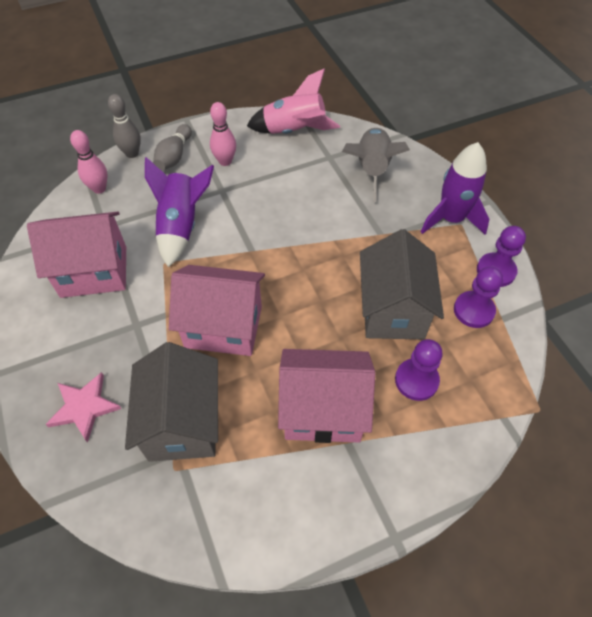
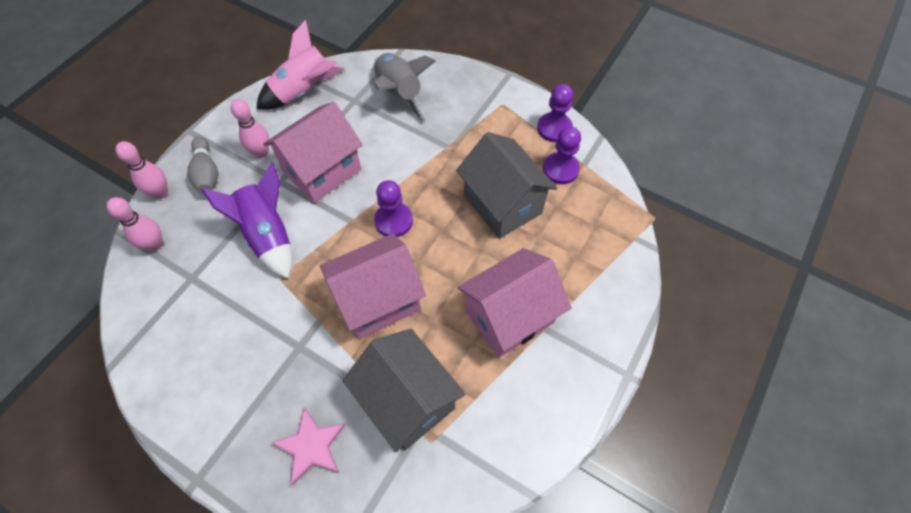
camera: 35 degrees left, 5 degrees up
(94, 272) = (218, 325): pink house -> pink house (322, 171)
(132, 153) = (160, 192): grey bowling pin -> pink bowling pin
(416, 380) = (559, 249): purple pawn -> purple pawn (393, 221)
(451, 219) = (492, 104): purple rocket -> none

